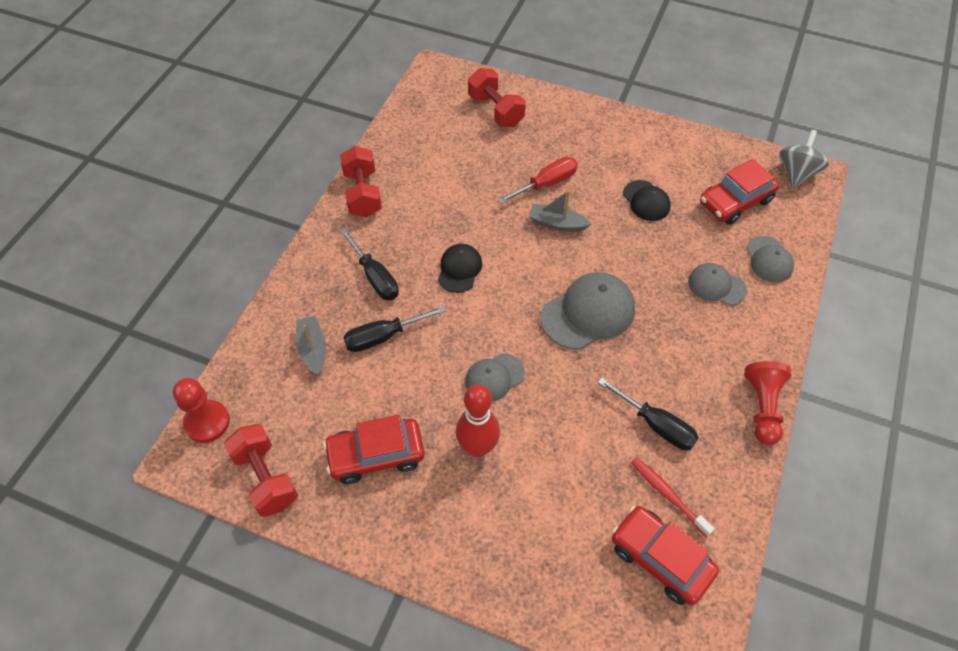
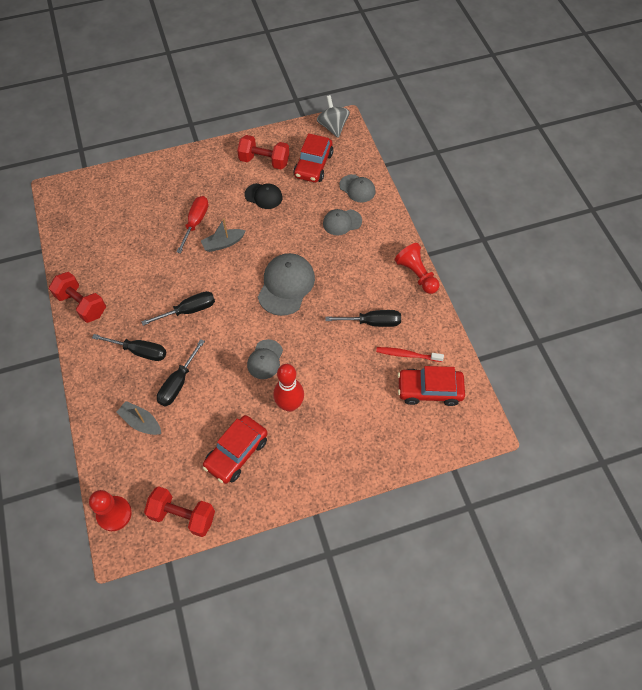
camera: 40 degrees left, 5 degrees up
(459, 269) = (188, 310): black cap -> black screwdriver
(496, 110) = (122, 194): red dumbbell -> red dumbbell (264, 161)

